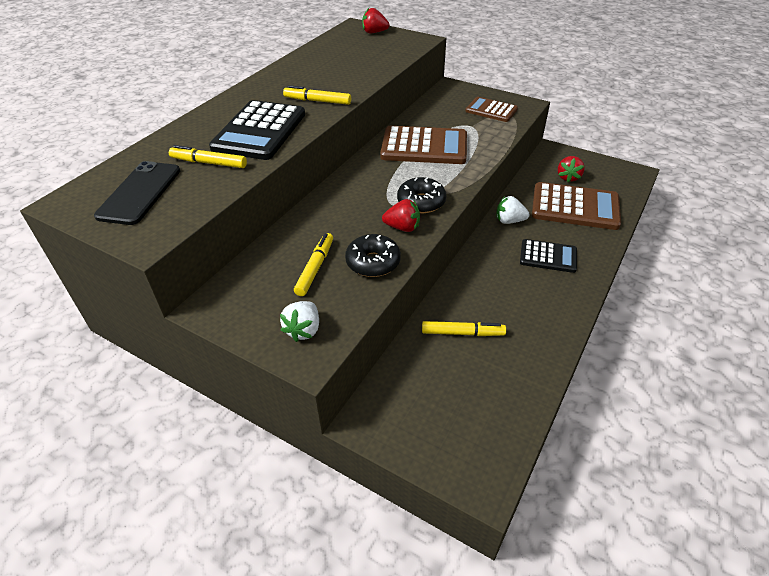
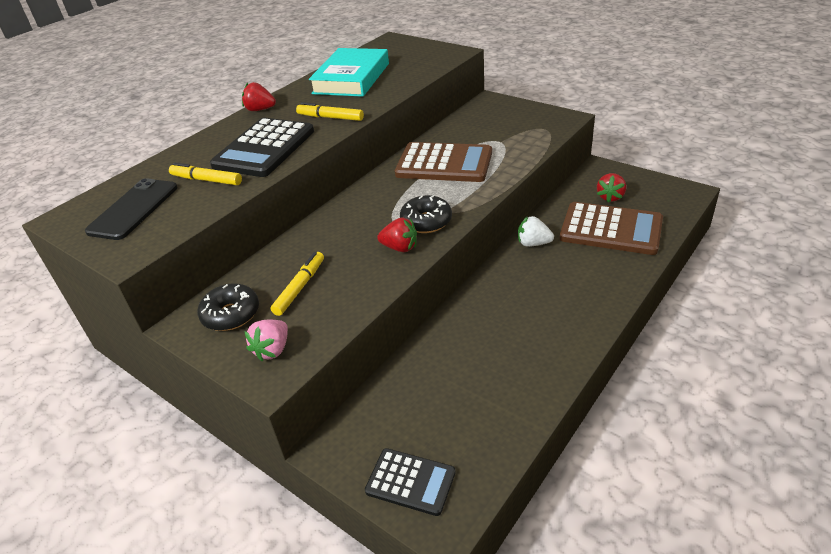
camera: 10 degrees right, 5 degrees down
(303, 330) = (272, 350): white strawberry -> pink strawberry
(327, 62) = (351, 78): none -> turquoise book
(373, 262) = (360, 283): black donut -> black donut (231, 314)
(374, 32) = (409, 46): red strawberry -> red strawberry (260, 110)
(462, 333) = (455, 362): yellow marker -> none
(491, 110) = (526, 125): brown calculator -> none
(548, 256) = (568, 282): black calculator -> black calculator (410, 482)

